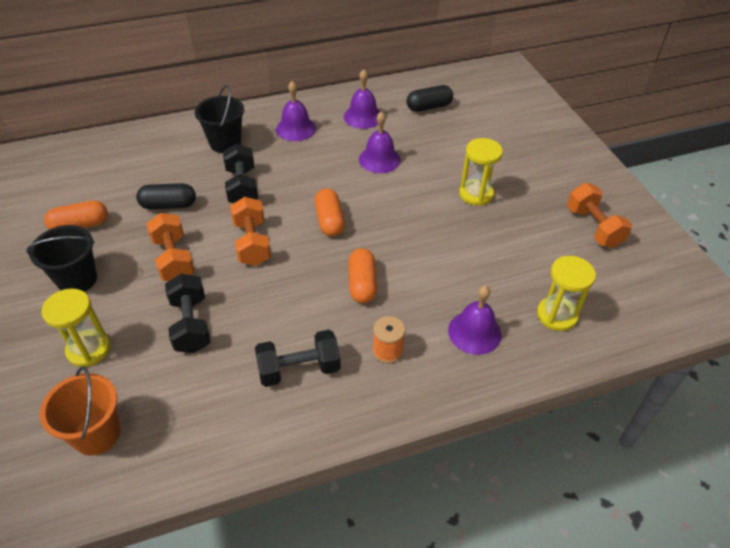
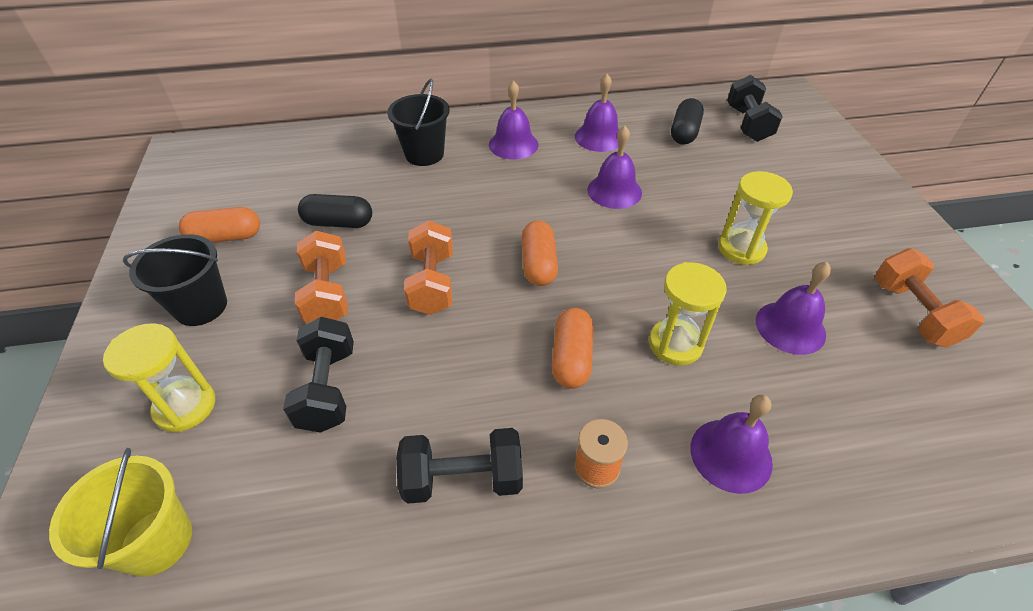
camera: 10 degrees right, 0 degrees up
(97, 434) = (156, 541): orange bucket -> yellow bucket
(242, 187) = (434, 209): black dumbbell -> black dumbbell (748, 124)
(429, 107) = (684, 132): black capsule -> black capsule turned 60 degrees counterclockwise
(511, 246) = (790, 327): none -> purple bell
(556, 315) = (860, 444): yellow hourglass -> yellow hourglass (675, 344)

